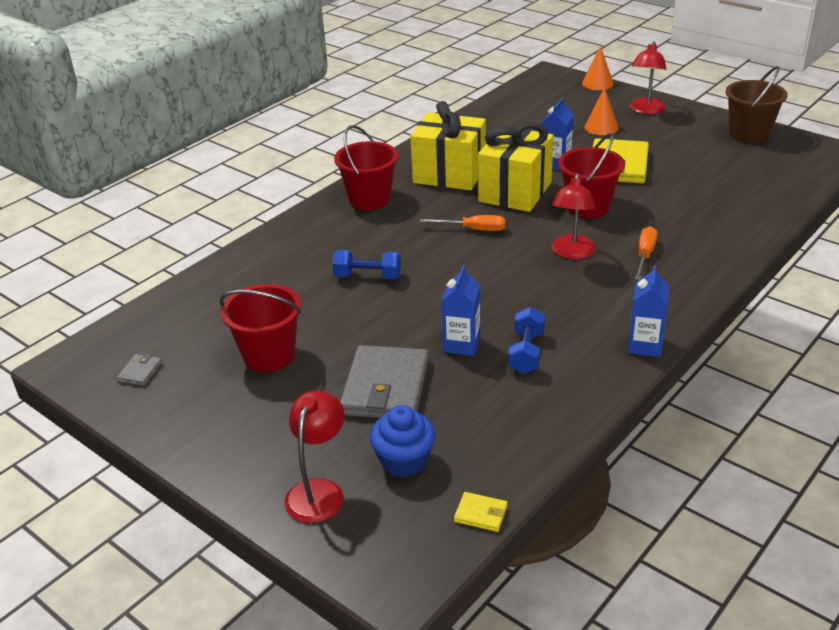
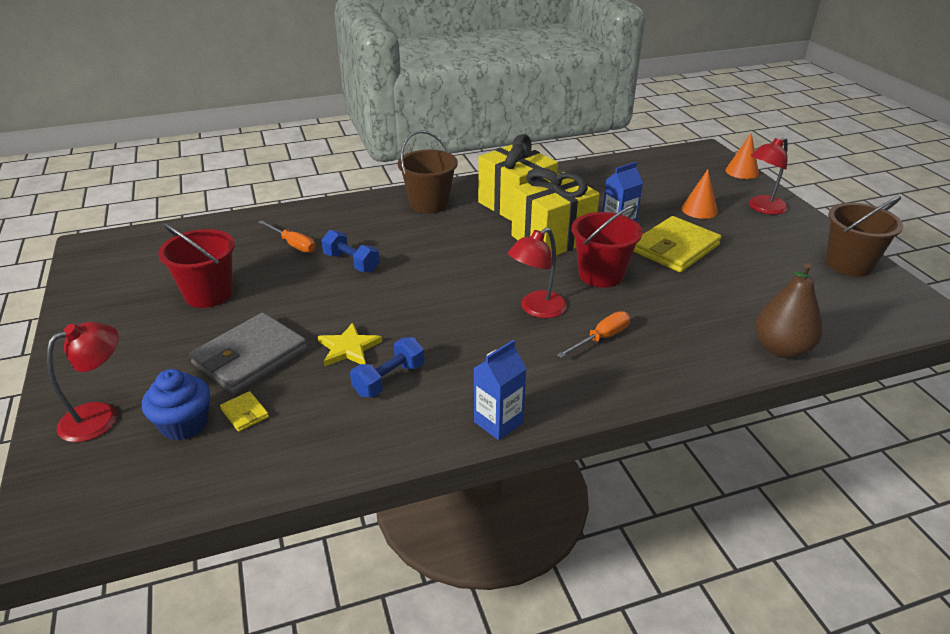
camera: 30 degrees right, 0 degrees up
(140, 372) = (120, 269): grey wallet -> none
(369, 199) = (429, 204): red bucket -> brown bucket
(462, 344) = (349, 348): blue carton -> yellow star
(473, 229) = (478, 257): orange screwdriver -> orange screwdriver (293, 244)
(481, 514) = (176, 503): yellow wallet -> yellow wallet (245, 413)
(769, 213) = (781, 349): none -> brown pear

